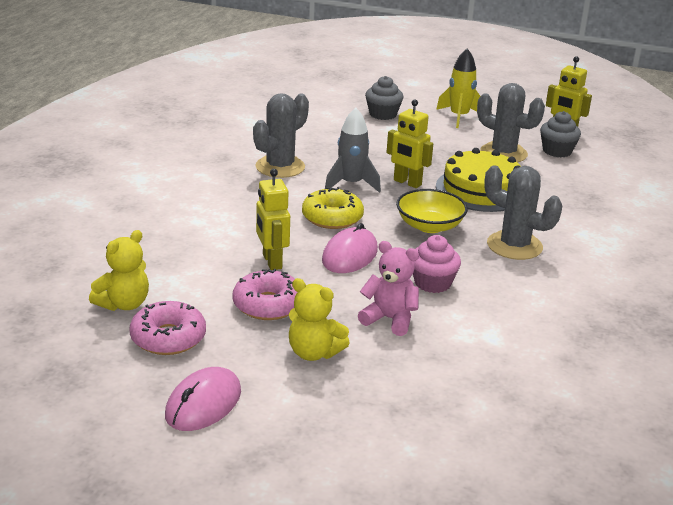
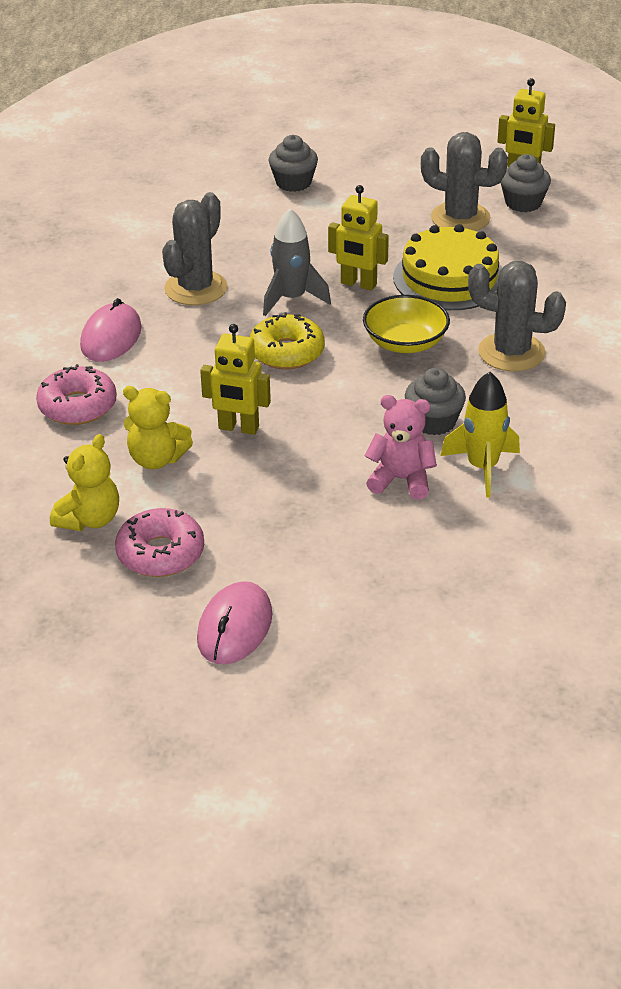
camera: 10 degrees left, 10 degrees up
(268, 305) = (257, 487): pink donut -> pink donut (78, 406)
(271, 261) = (238, 428): yellow robot -> yellow robot turned 45 degrees counterclockwise
(314, 353) = (332, 539): yellow teddy bear -> yellow teddy bear (156, 459)
(350, 255) = (326, 402): pink mouse -> pink mouse (111, 337)
(432, 283) = (433, 422): pink cupcake -> grey cupcake
(459, 117) = (389, 170): yellow rocket -> yellow rocket (482, 467)

